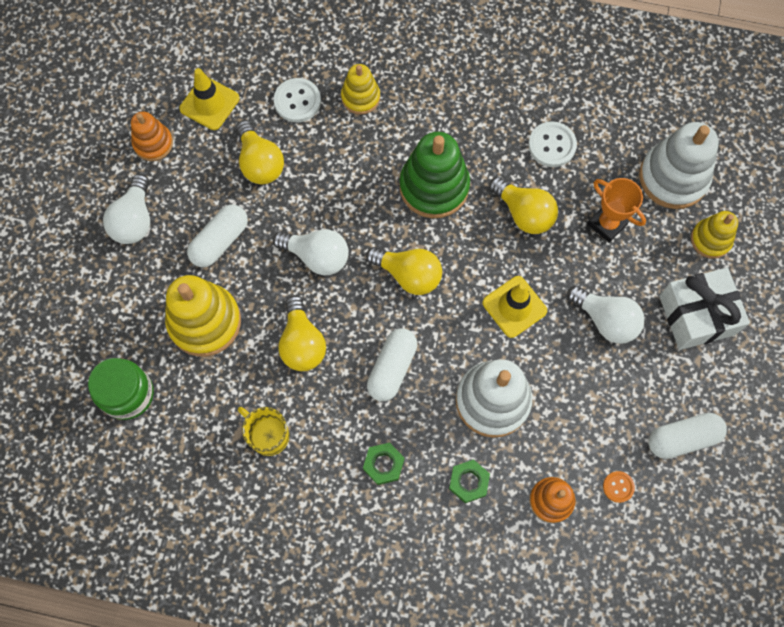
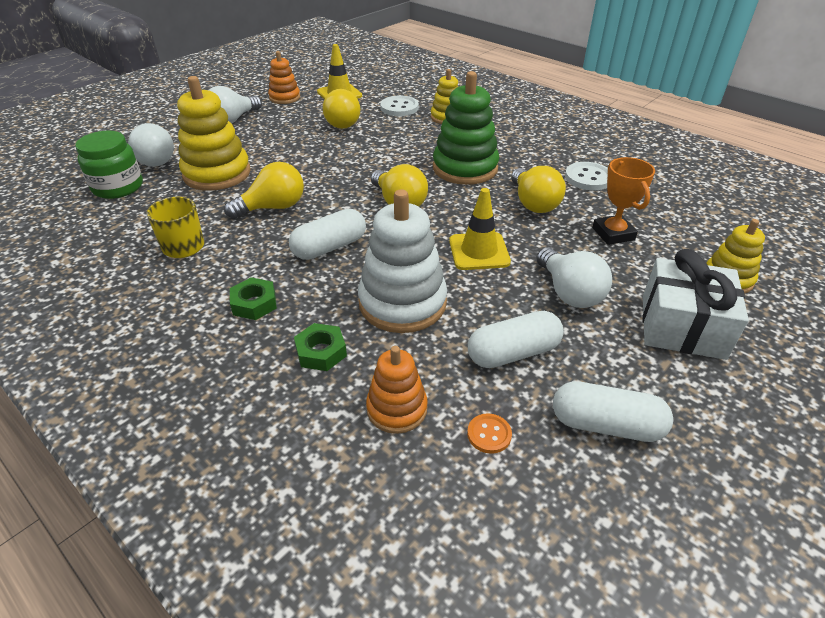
camera: 30 degrees right, 30 degrees down
(220, 241) = (275, 144): white capsule -> white capsule (513, 353)
(302, 343) = (273, 208): yellow light bulb -> yellow light bulb turned 135 degrees counterclockwise
(317, 256) = (336, 171): white light bulb -> white light bulb (153, 160)
(673, 177) = (703, 228): white stacking toy -> none

